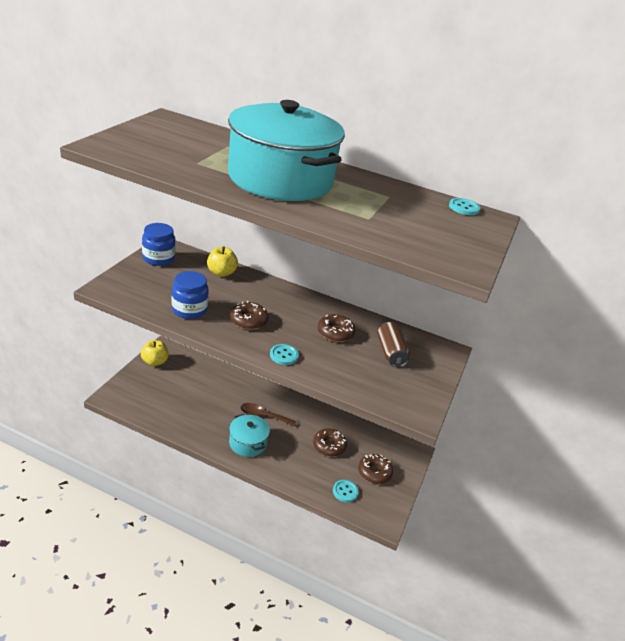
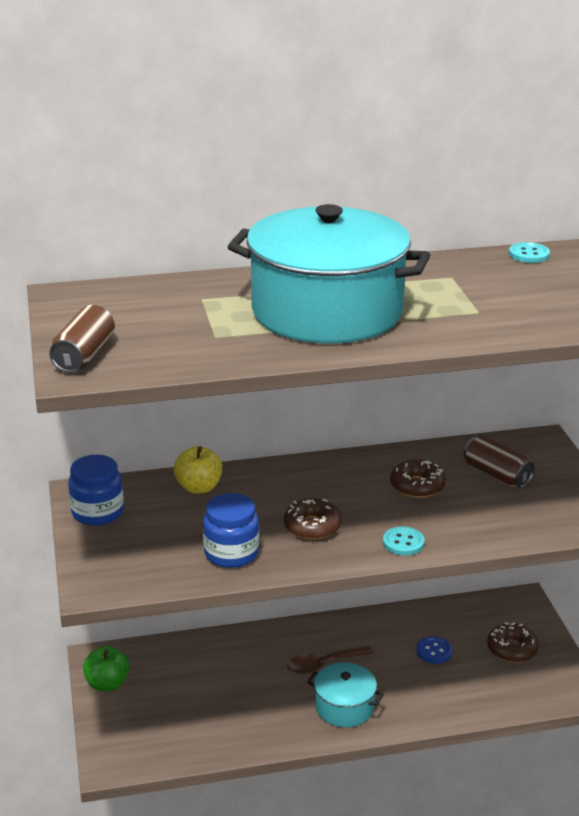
camera: 30 degrees left, 5 degrees down
(118, 142) = (84, 355): none -> brown can
(154, 362) = (107, 684): yellow apple -> green apple
(329, 446) = (434, 651): brown donut -> blue button
(345, 491) = (507, 690): turquoise button -> none

